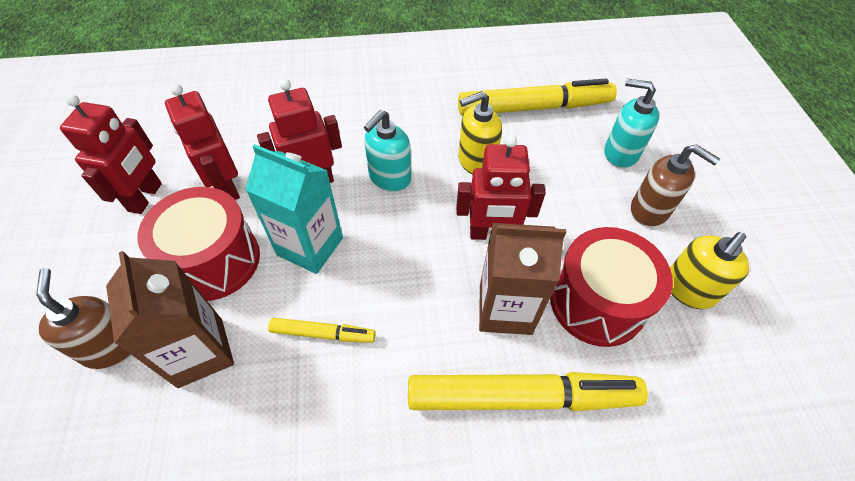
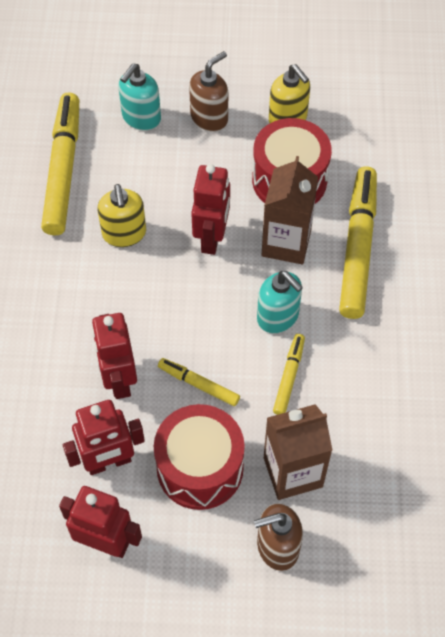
camera: 80 degrees left, 5 degrees up
(310, 246) = (198, 384): turquoise carton -> yellow marker
(389, 178) = (129, 310): turquoise soap dispenser -> turquoise soap dispenser (278, 317)

